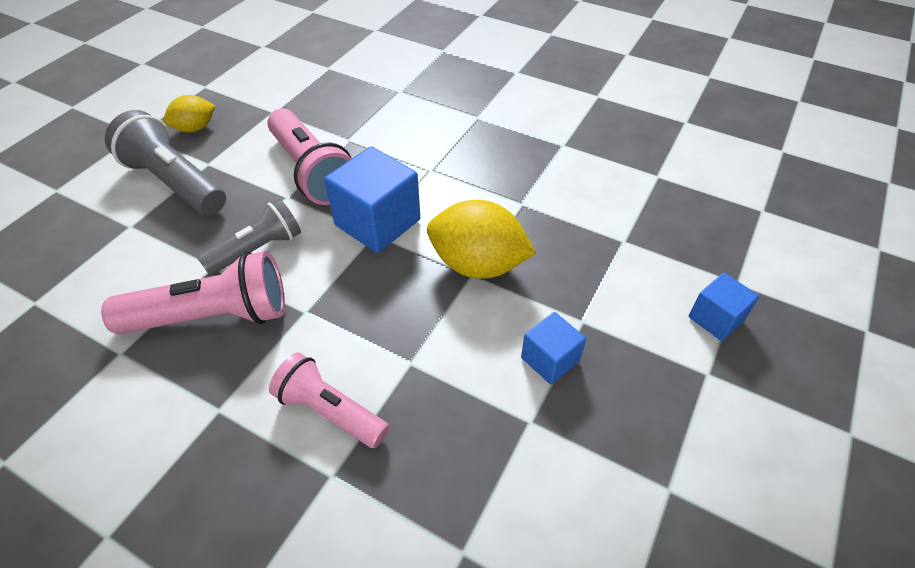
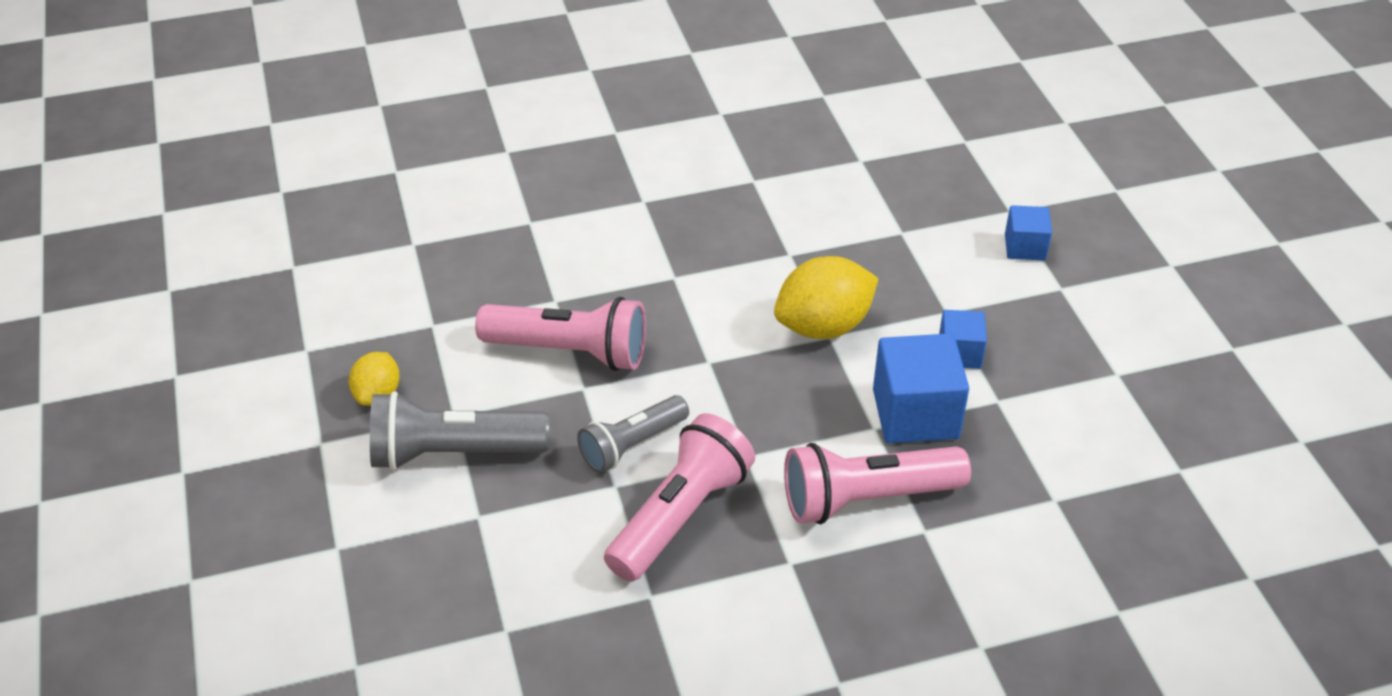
camera: 45 degrees left, 5 degrees down
(257, 250) = (632, 445): grey flashlight -> grey flashlight turned 135 degrees counterclockwise
(330, 411) = (867, 498): pink flashlight -> pink flashlight, size x1.52
(377, 222) = (697, 351): blue cube -> blue cube (915, 414)

